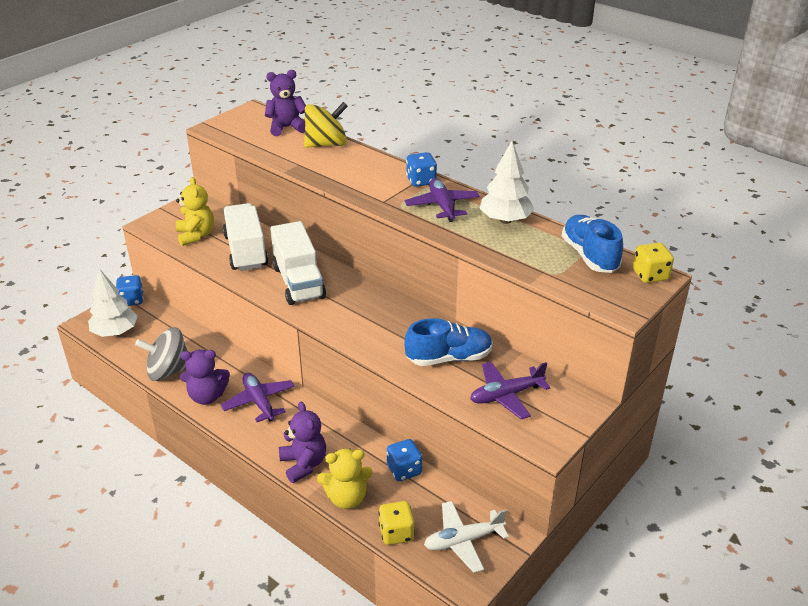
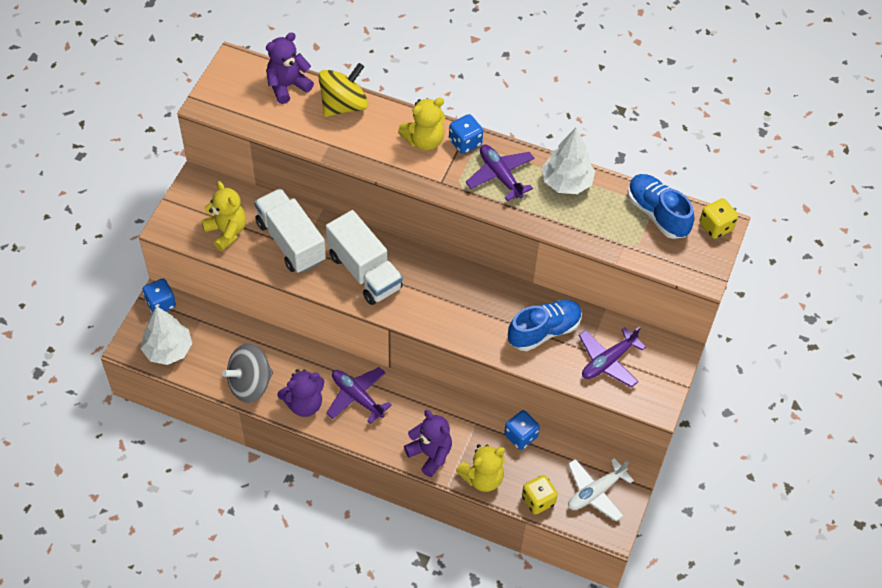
camera: 20 degrees left, 20 degrees up
(384, 174) = (424, 140): none -> yellow teddy bear

